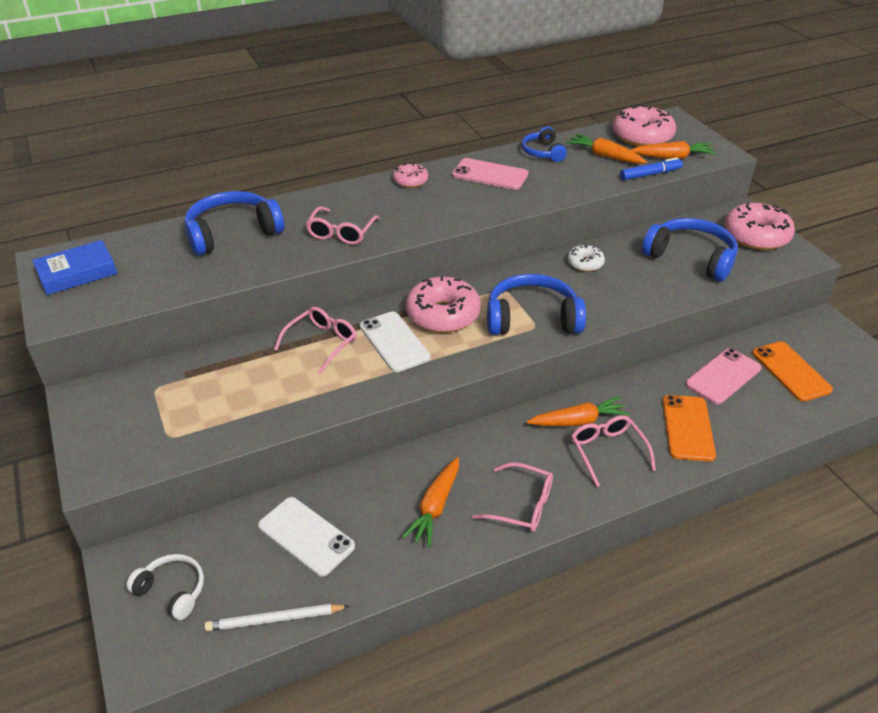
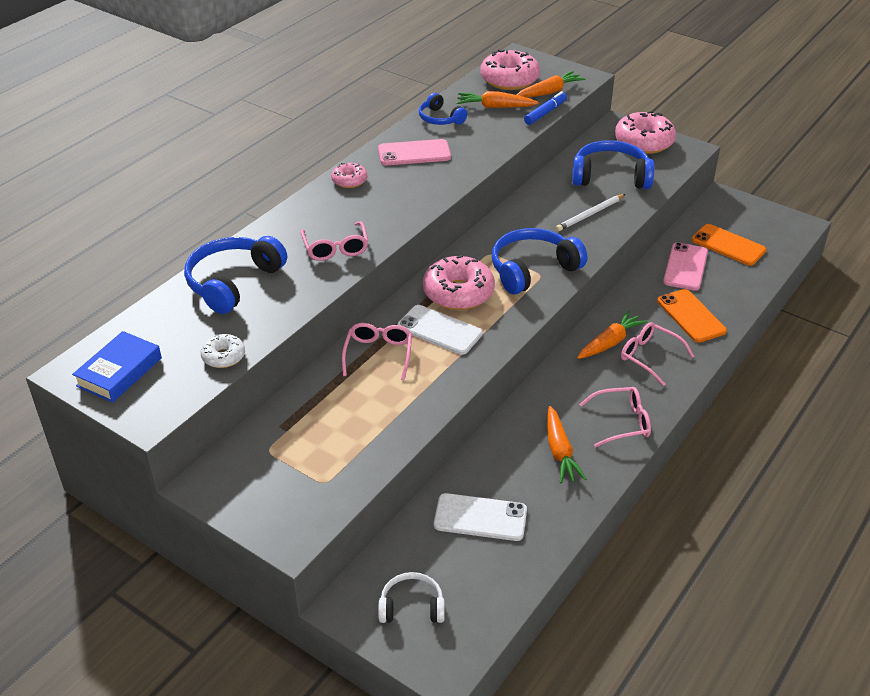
camera: 30 degrees left, 0 degrees up
(275, 619) = (513, 586): white pencil -> white pencil (590, 214)
(585, 263) = (534, 209): white donut -> white donut (223, 357)

